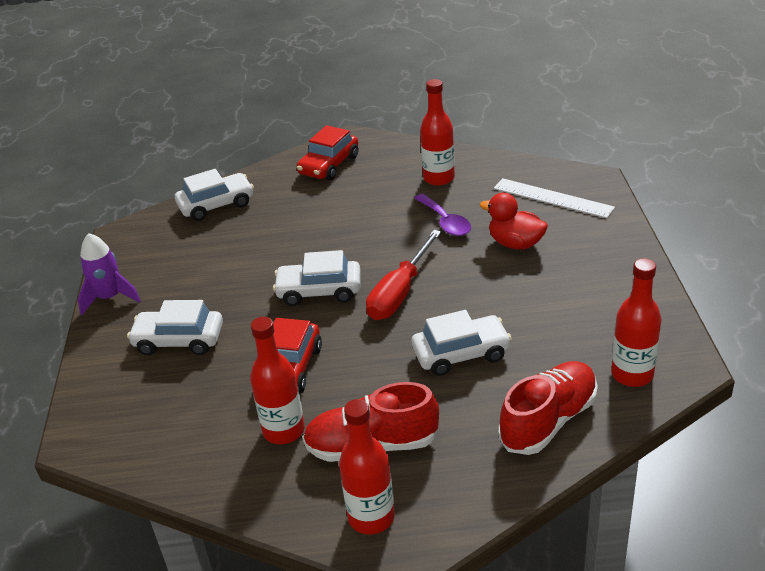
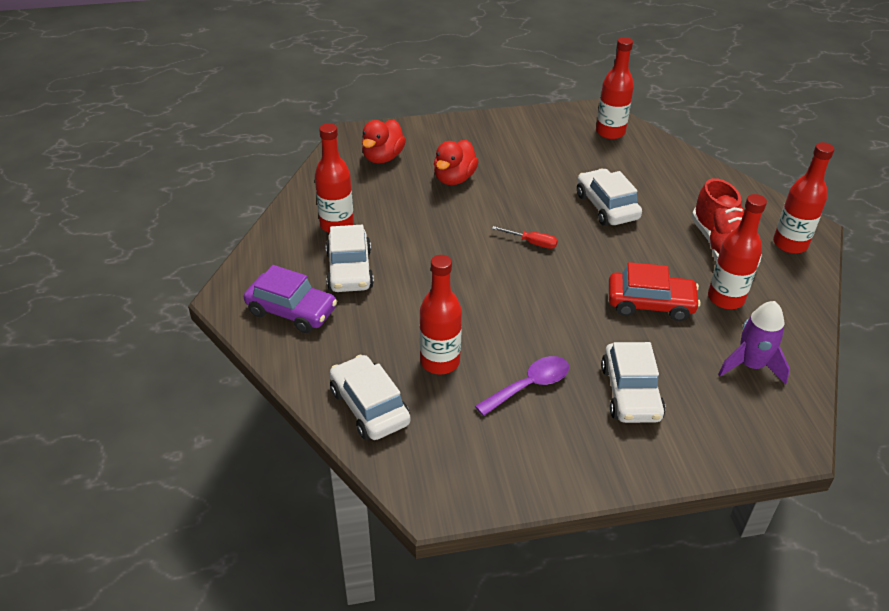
camera: 100 degrees left, 5 degrees up
(110, 298) = (569, 477): purple rocket -> purple rocket (750, 365)
(251, 236) = (440, 362): none -> red bottle
(319, 291) = (535, 295): white car -> white car (350, 270)
(329, 165) = (292, 311): red car -> purple car
(400, 292) = (532, 243): red screwdriver -> red screwdriver, size x0.50
(445, 222) = (418, 219): purple spoon -> purple spoon (530, 385)
(548, 420) = (667, 167): red shoe -> none
(552, 198) = (383, 157): white ruler -> red duck

